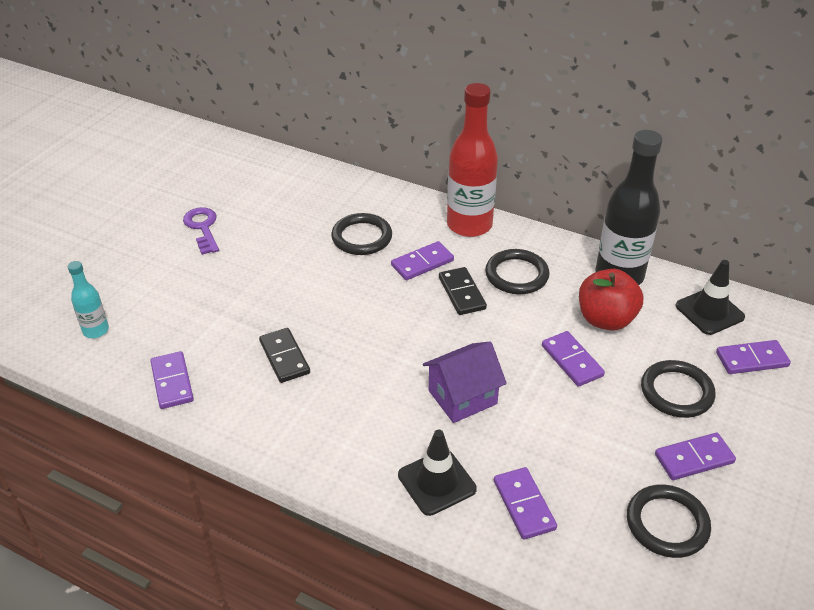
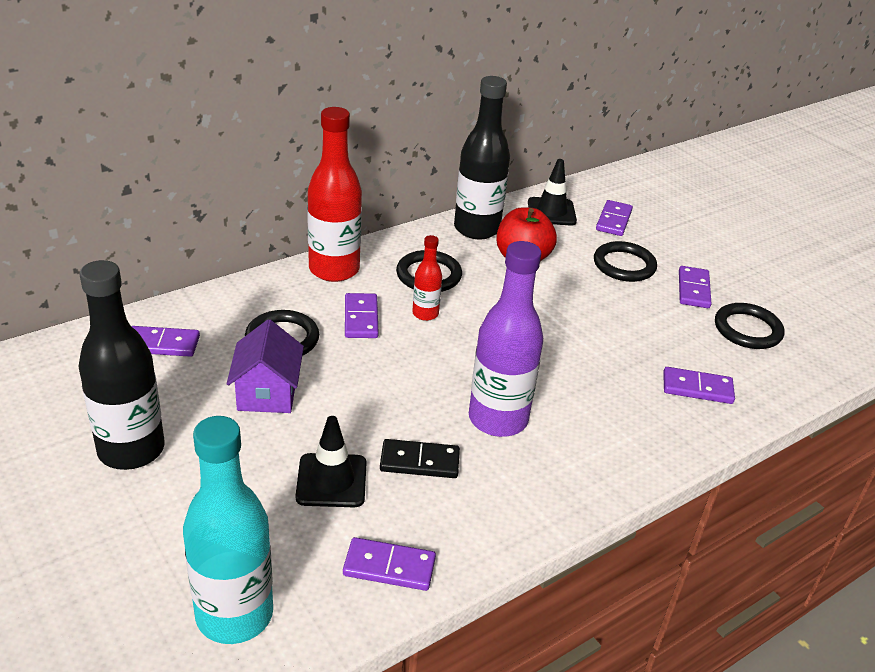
camera: 65 degrees left, 5 degrees down
(96, 330) = (234, 615): turquoise bottle -> turquoise bottle, size x2.00
(203, 228) = (131, 450): purple key -> black bottle
(366, 382) = (498, 419): none -> purple bottle
(437, 482) = (648, 425): black traffic cone -> black traffic cone (331, 480)
(462, 293) = (425, 314): black domino -> red bottle
(462, 397) = (558, 369): purple house -> purple house (267, 393)
(572, 361) = (556, 295): purple domino -> purple domino (162, 344)

